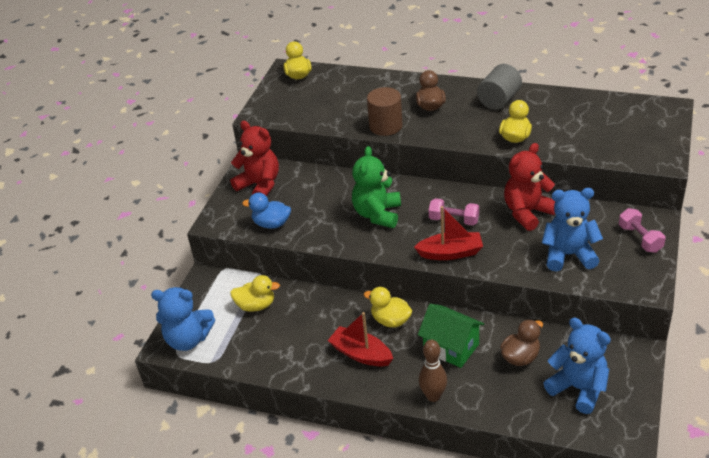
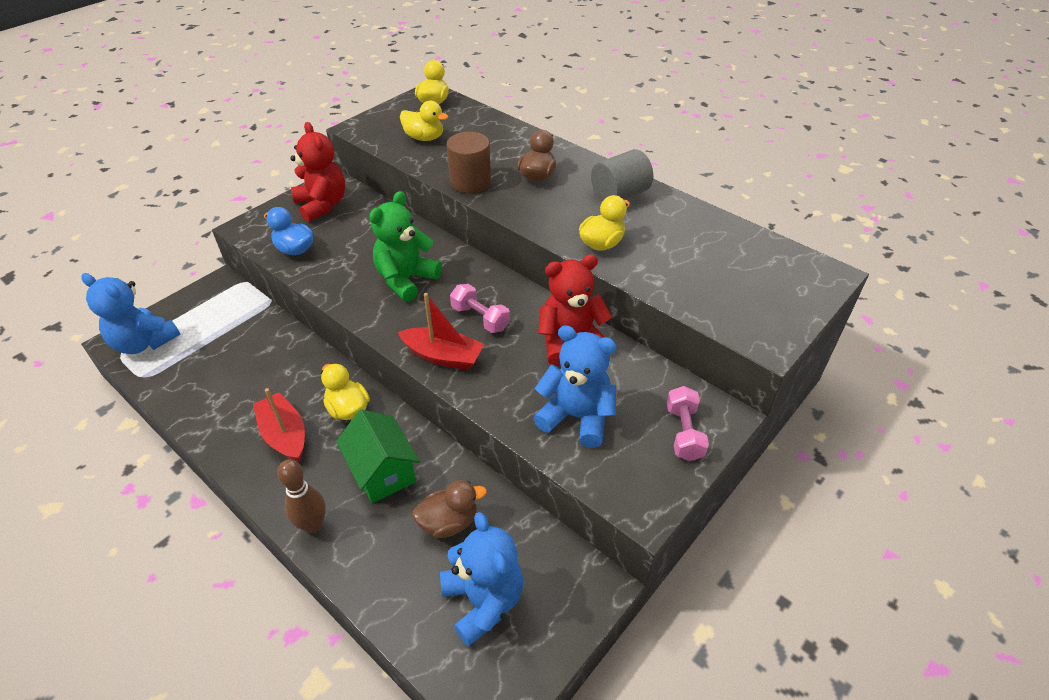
camera: 20 degrees right, 5 degrees up
(256, 305) = (236, 333): yellow duck -> yellow duck (424, 138)

